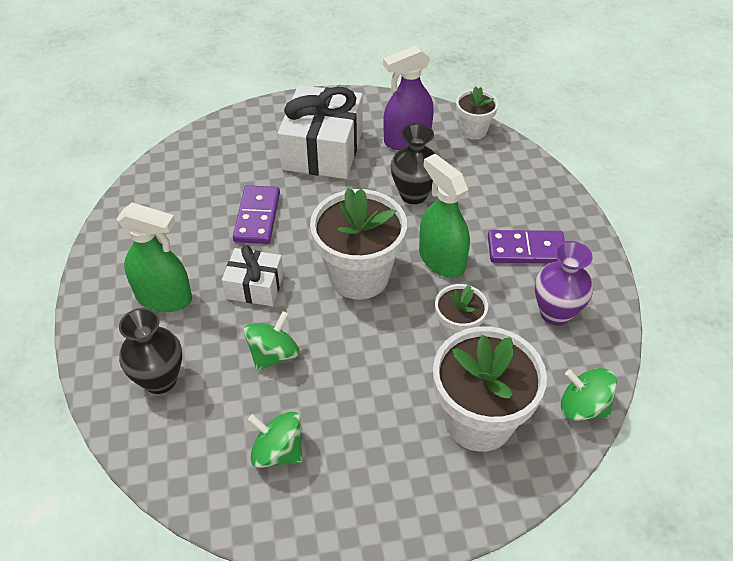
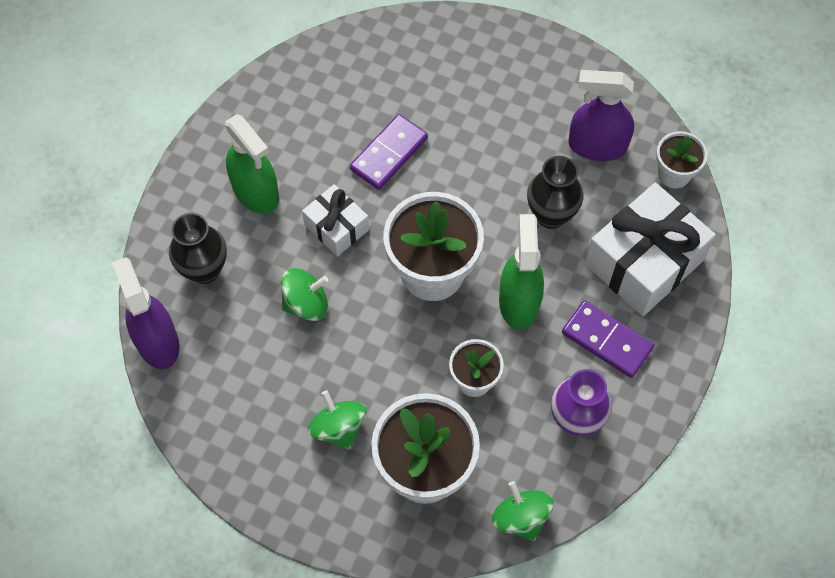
camera: 35 degrees right, 15 degrees up
(157, 463) = (157, 342): none -> purple spray bottle
(278, 451) = (250, 391): green spinning top -> green spinning top (338, 428)
(323, 149) = (505, 110): white gift -> white gift (644, 262)

